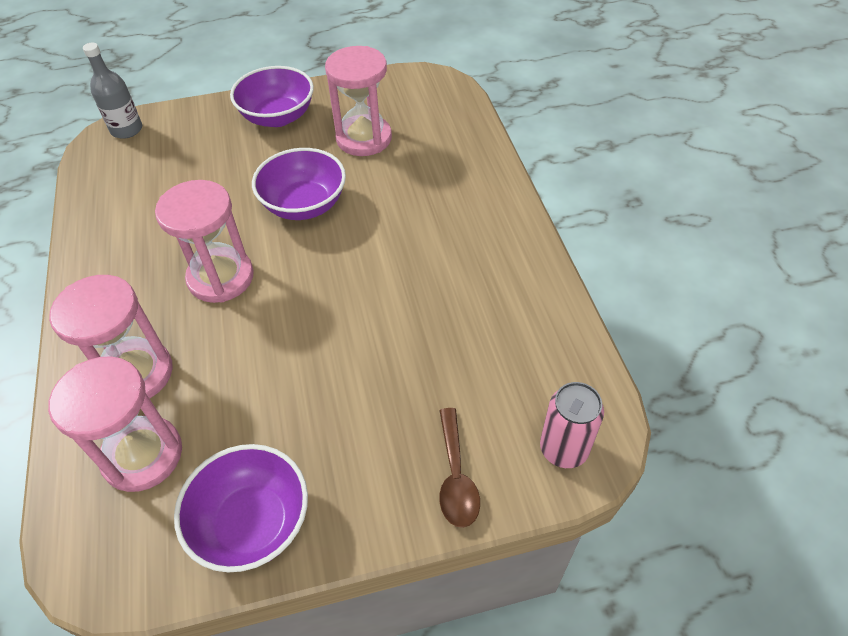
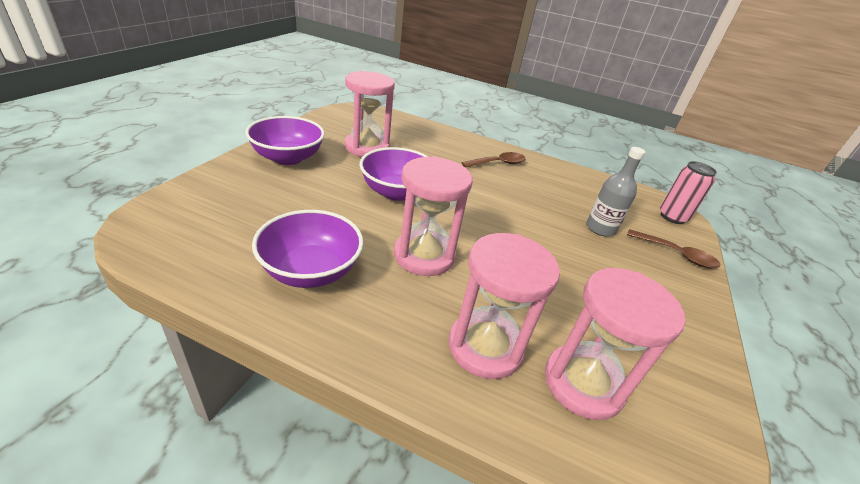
camera: 60 degrees left, 15 degrees down
(126, 129) = (157, 216): grey bottle -> grey bottle (600, 228)
(252, 523) = (681, 350): purple bowl -> purple bowl (311, 271)
(472, 234) = (498, 163): none -> brown spoon

